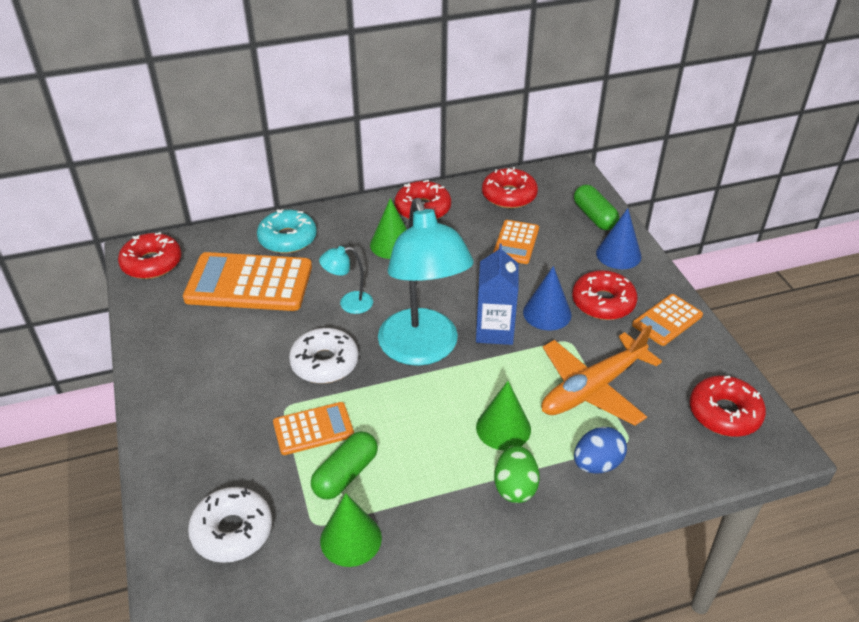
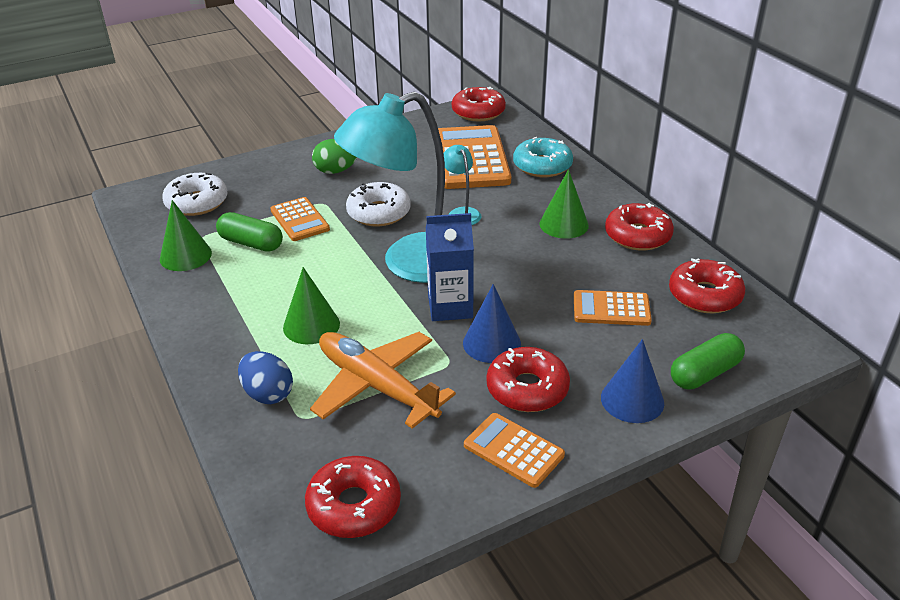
camera: 80 degrees right, 5 degrees down
(515, 487) = (237, 339): green egg -> green egg (335, 171)

